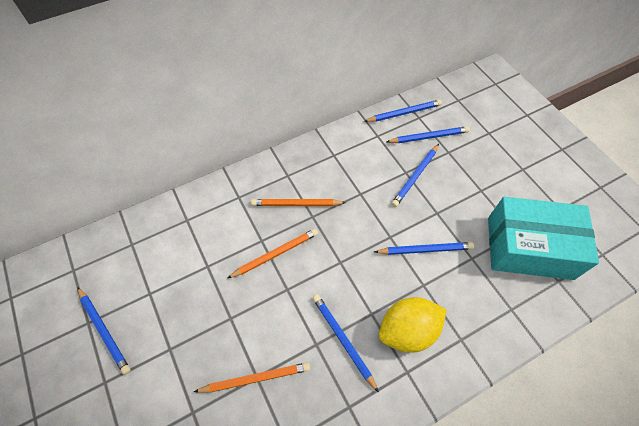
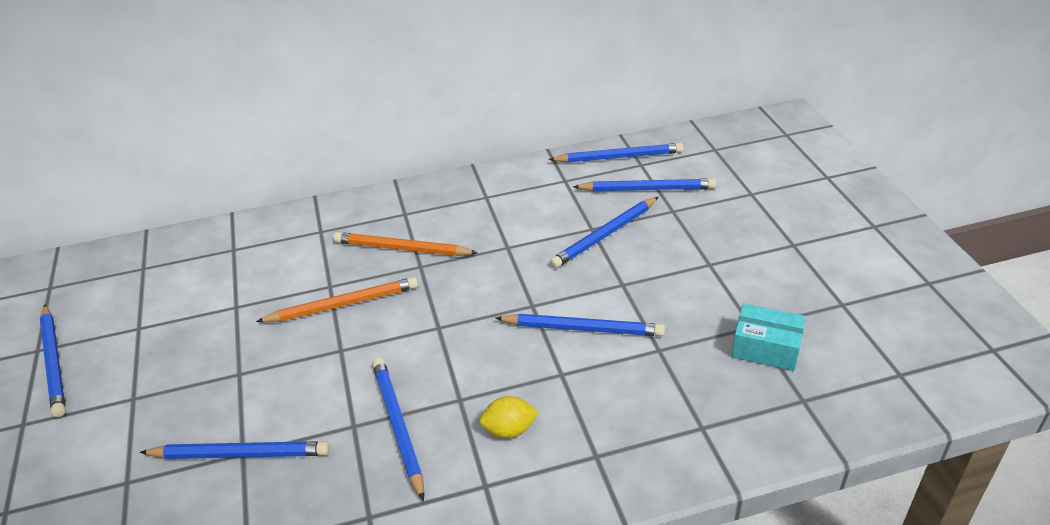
camera: 15 degrees right, 20 degrees down
(255, 378) = (240, 454): orange pencil -> blue pencil
(407, 330) = (509, 430): yellow lemon -> yellow lemon, size x0.48
(529, 247) = (766, 348): turquoise box -> turquoise box, size x0.44

